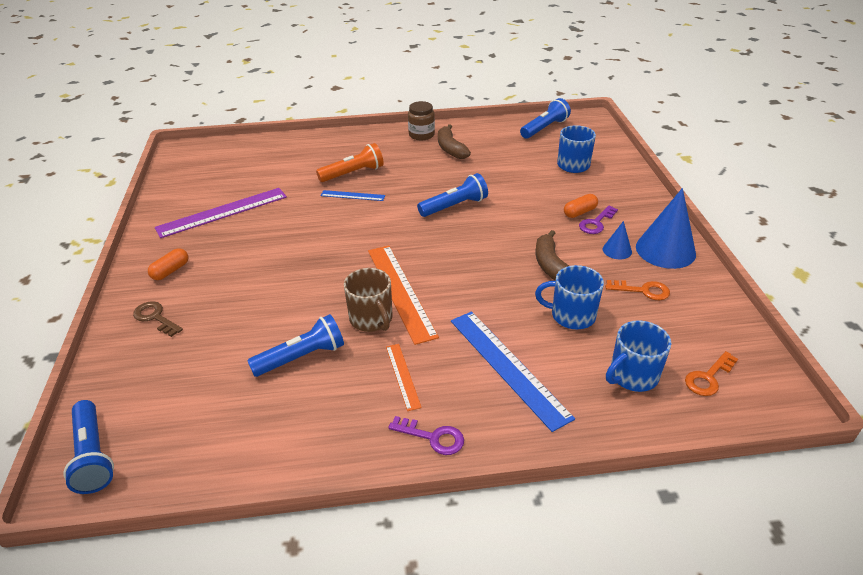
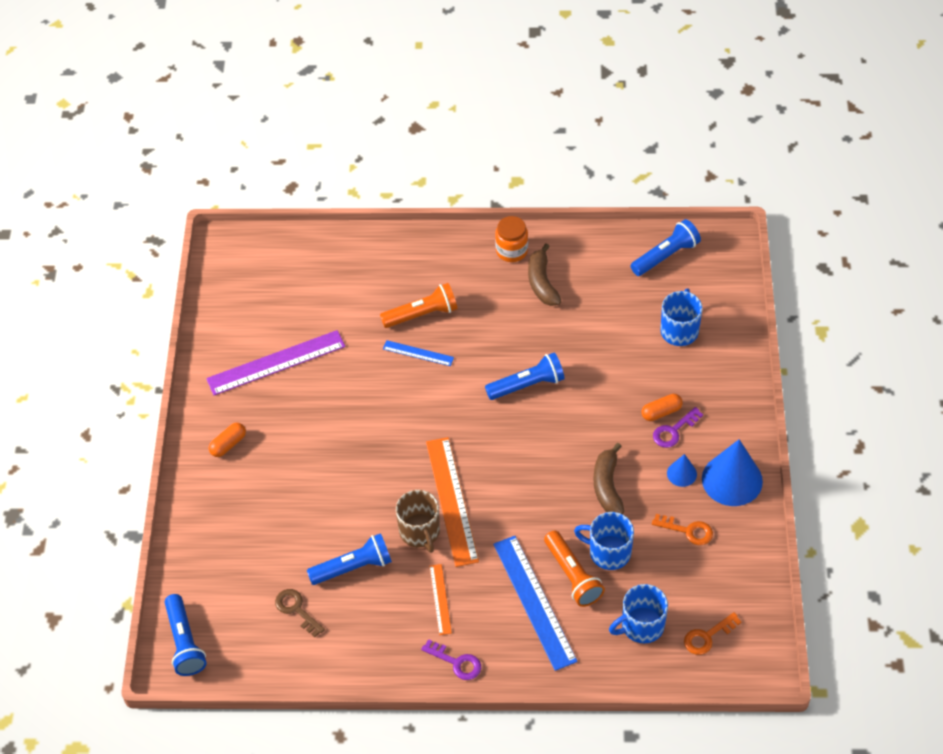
camera: 10 degrees right, 15 degrees up
(155, 317) = (219, 503): brown key -> brown key (296, 609)
(421, 135) = (511, 250): brown jar -> orange jar
(541, 339) = (572, 575): none -> orange flashlight

